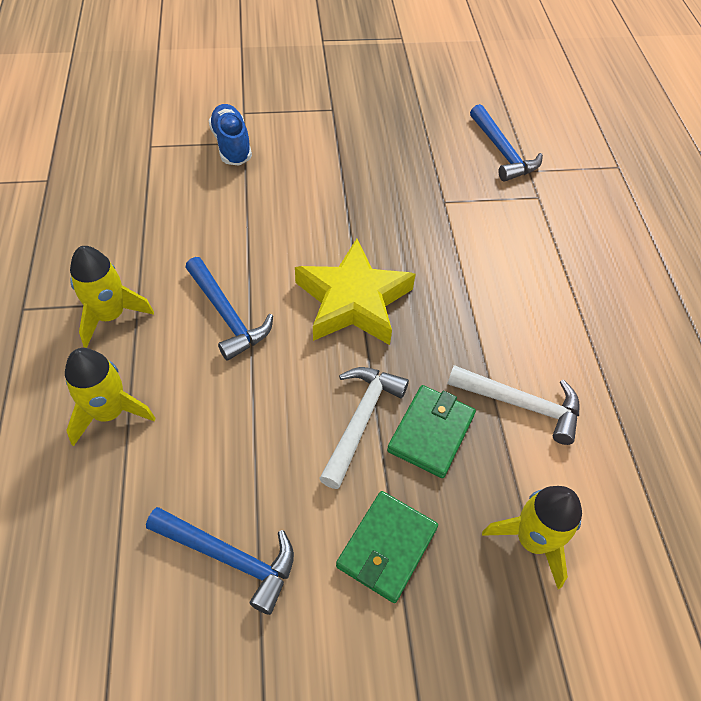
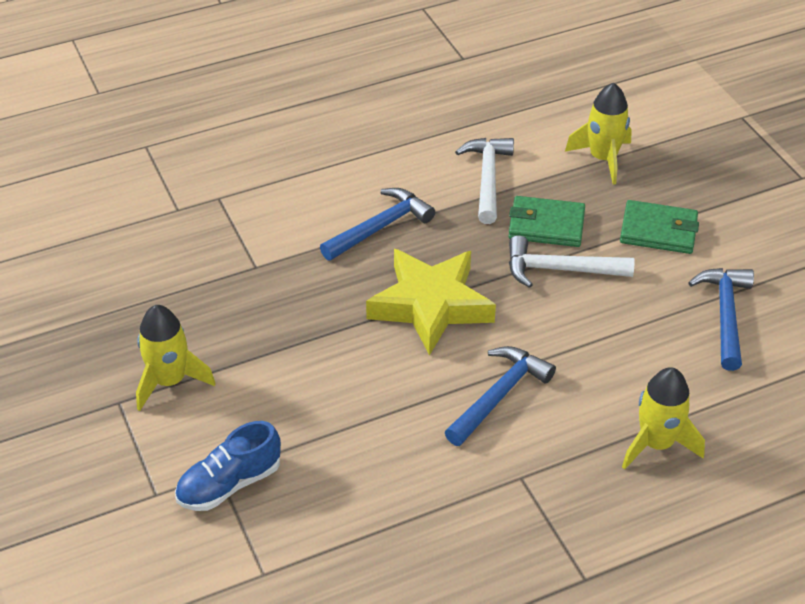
camera: 105 degrees left, 10 degrees down
(110, 315) = (551, 493): yellow rocket -> yellow rocket (170, 381)
(502, 152) = (152, 234): blue hammer -> blue hammer (380, 227)

